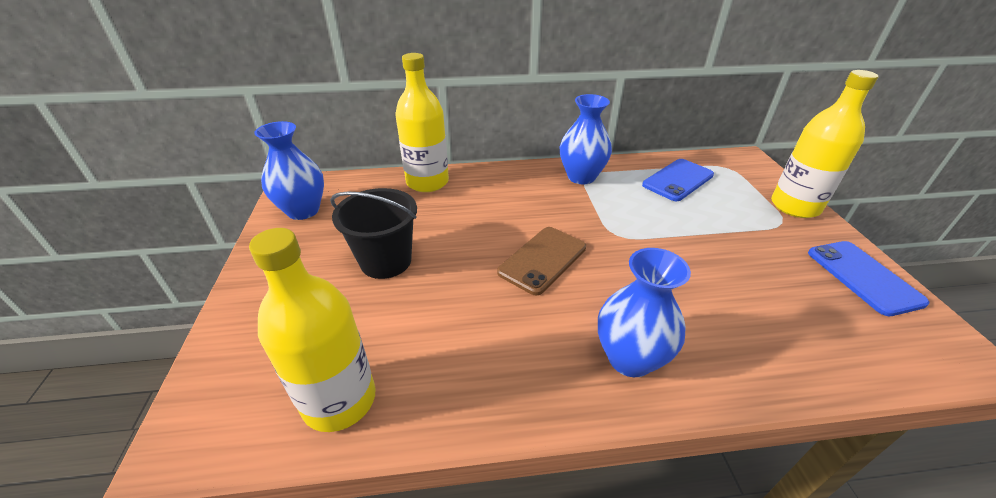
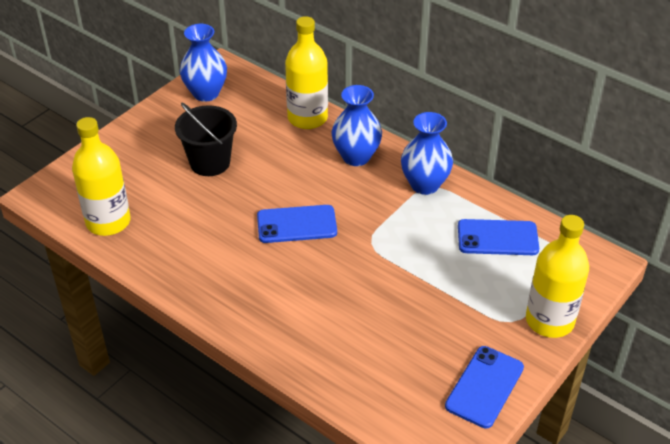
camera: 45 degrees right, 5 degrees up
(542, 260) = (296, 224): brown phone -> blue phone
(630, 358) = (256, 306): blue vase -> blue vase (356, 157)

